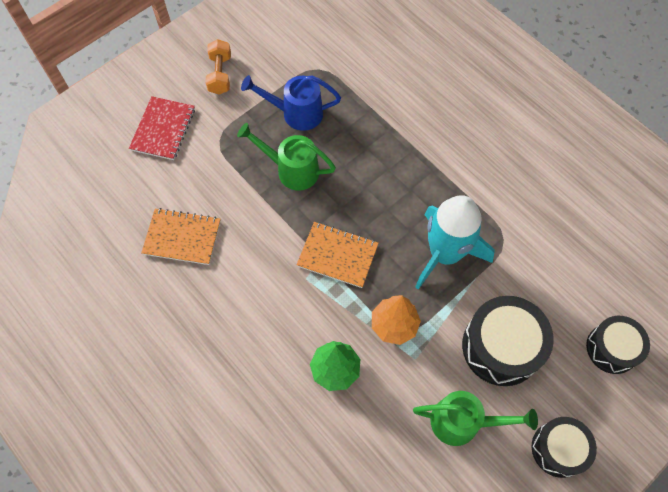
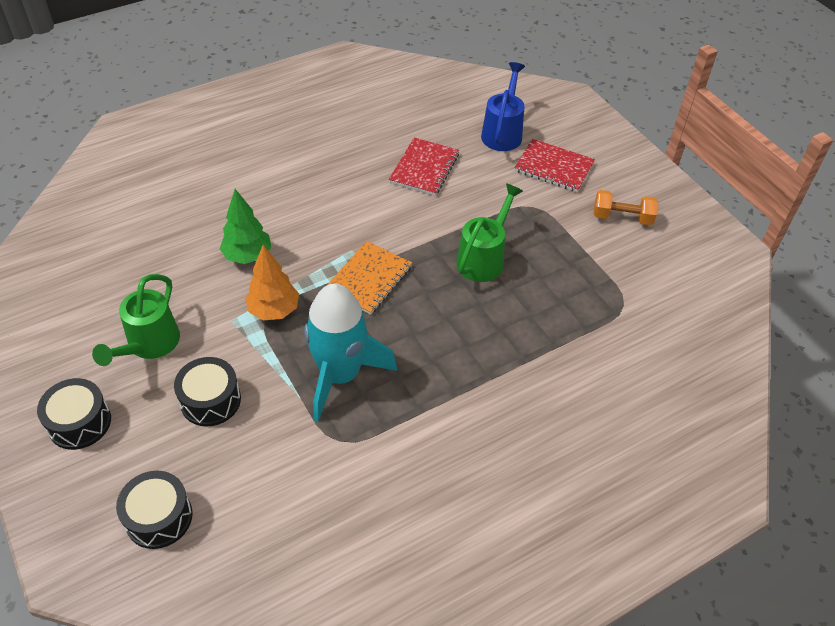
camera: 100 degrees right, 15 degrees down
(182, 237) = (424, 168): orange notebook -> red notebook
(296, 113) = (560, 274): blue watering can -> blue watering can (503, 132)
(501, 347) = (210, 400): black drum -> black drum, size x0.65

